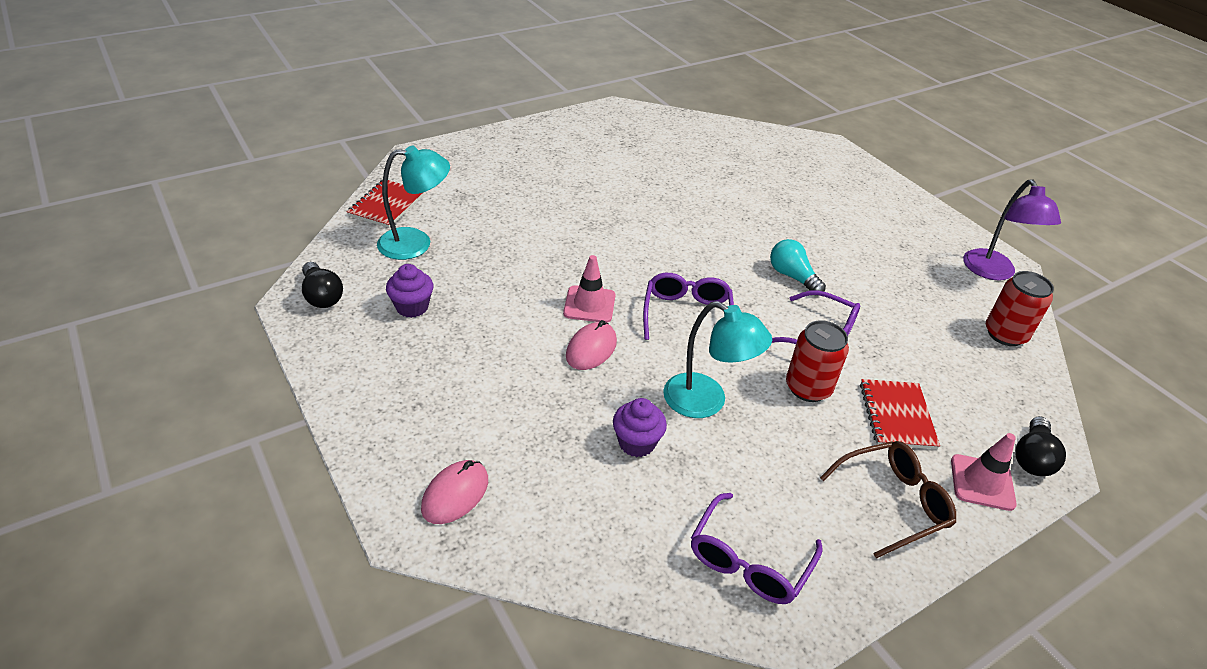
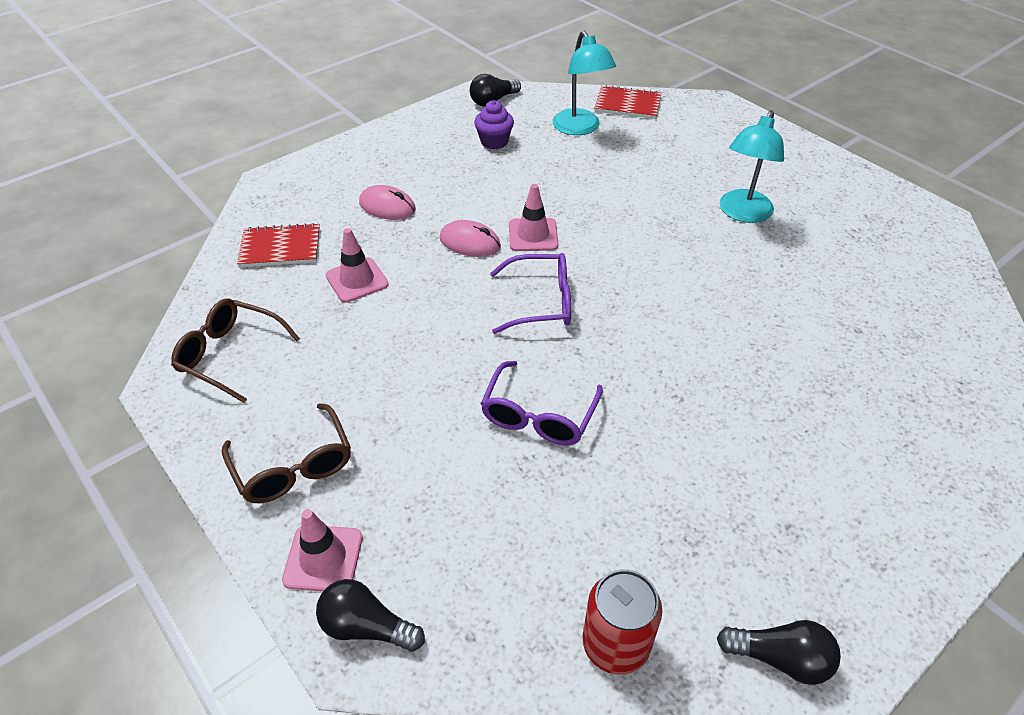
camera: 85 degrees right, 5 degrees up
(455, 494) = (298, 195): pink mouse -> pink mouse (387, 207)
(636, 443) = (357, 280): purple cupcake -> pink traffic cone
(706, 402) = (414, 322): turquoise lamp -> turquoise lamp (742, 213)
(748, 561) = (230, 355): purple glasses -> brown glasses
(792, 276) = (648, 392): turquoise light bulb -> none
(808, 388) = (450, 401): red can -> none
(897, 415) = (420, 482): red notebook -> red notebook (280, 248)
(993, 272) = (780, 658): purple lamp -> black light bulb

